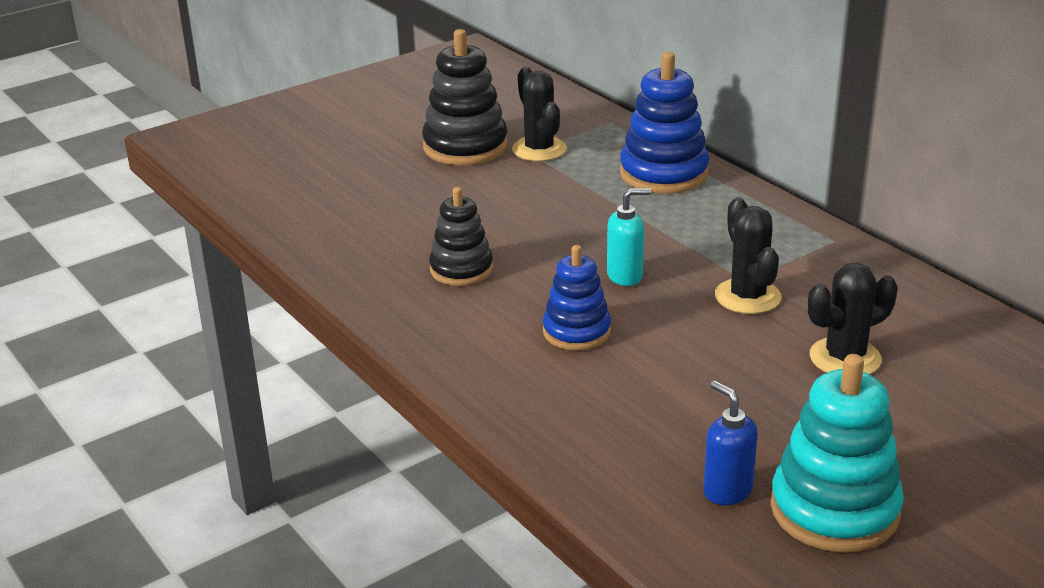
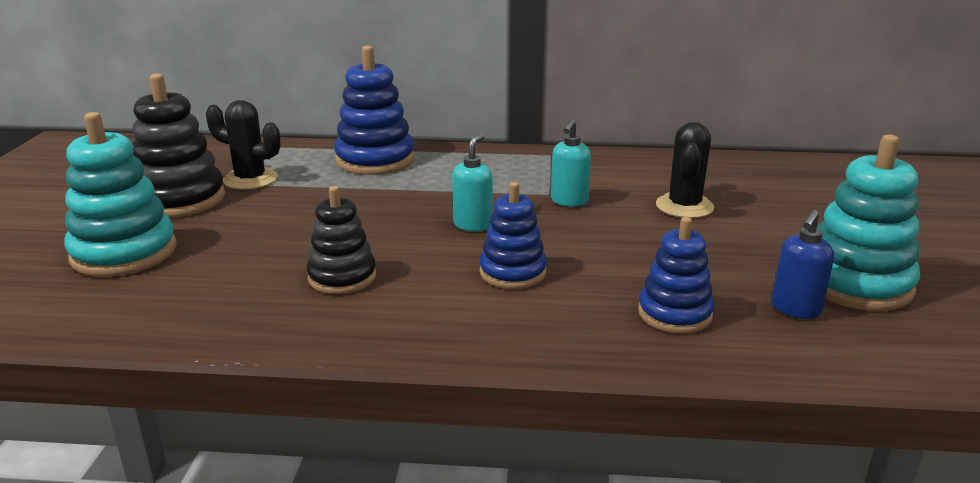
camera: 50 degrees left, 5 degrees down
(370, 178) = (124, 253): none -> turquoise stacking toy
(625, 432) = (674, 314): none -> blue stacking toy
(727, 491) = (795, 309): blue soap dispenser -> blue soap dispenser turned 60 degrees counterclockwise
(747, 297) = (569, 201): black cactus -> turquoise soap dispenser

